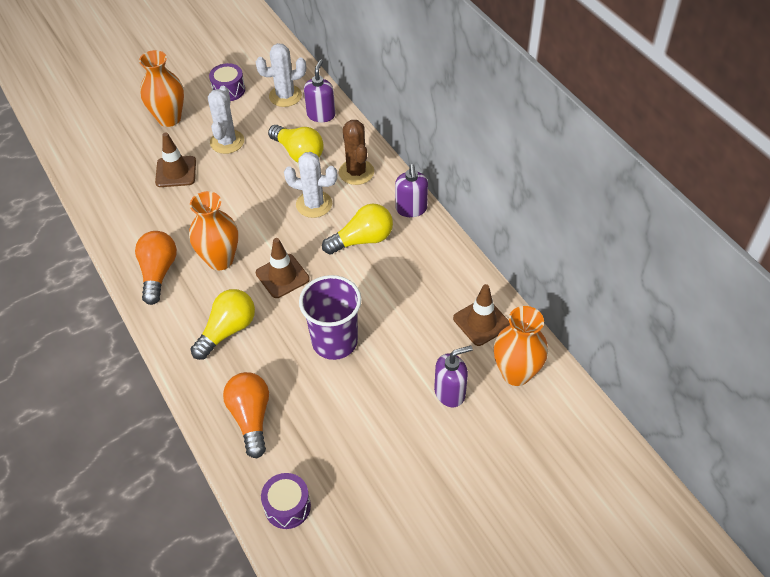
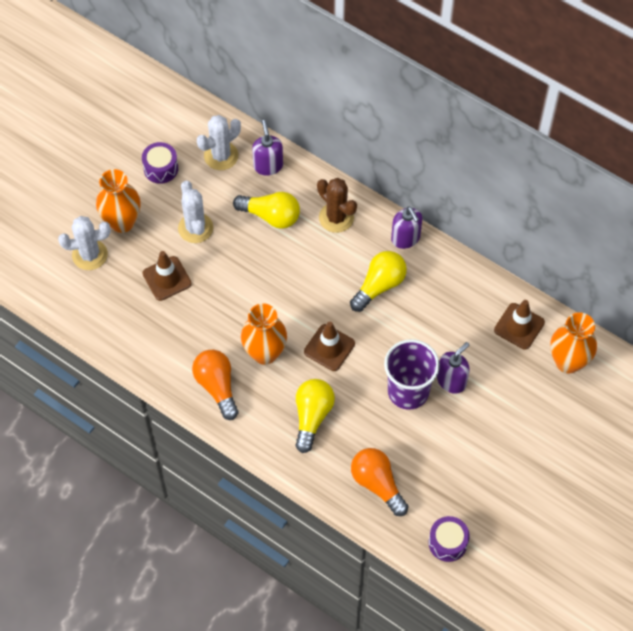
camera: 25 degrees left, 10 degrees up
(314, 204) = (316, 265): white cactus -> white cactus (90, 255)
(450, 392) = (524, 399): purple soap dispenser -> purple soap dispenser (451, 381)

